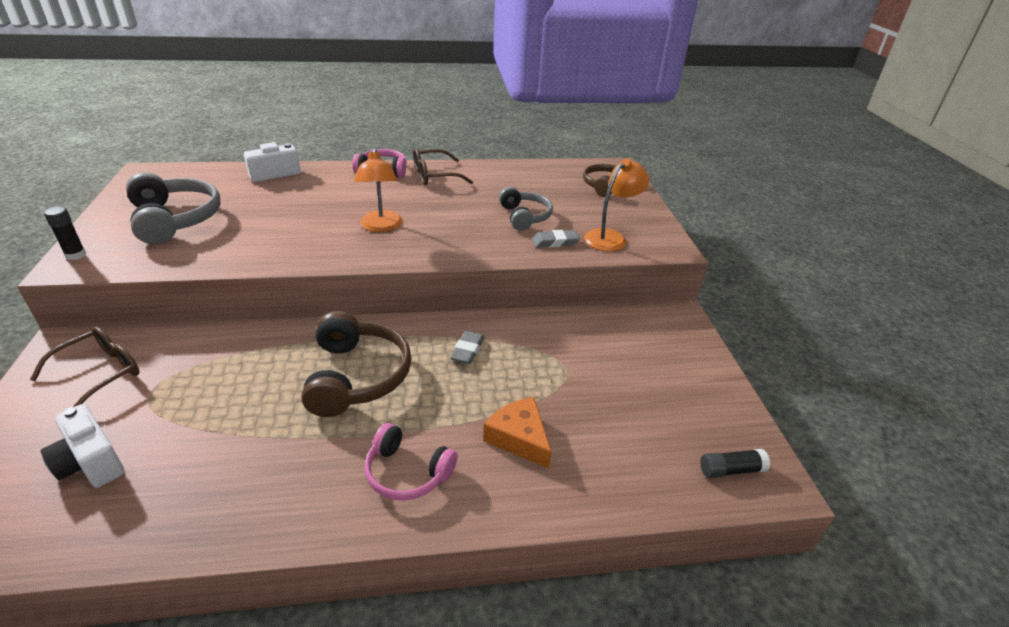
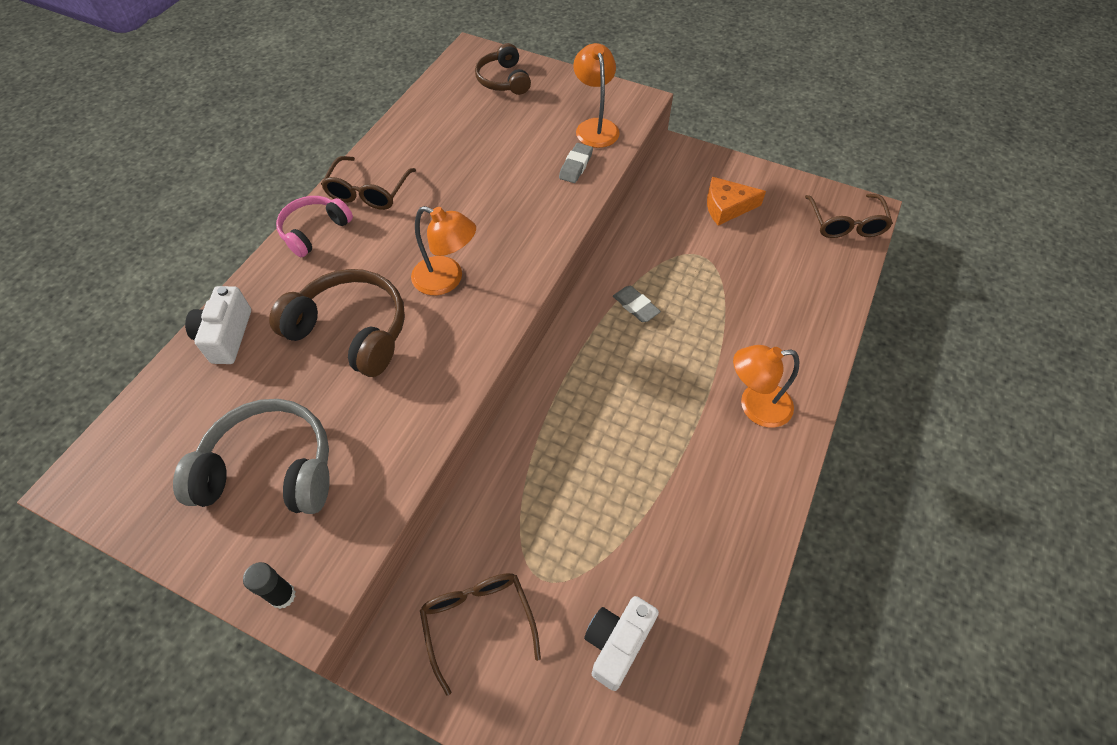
camera: 55 degrees left, 20 degrees up
(91, 462) = (617, 644): white camera -> white camera turned 135 degrees clockwise
(357, 376) = (621, 399): brown headphones -> brown headphones (351, 331)
(407, 473) = (755, 406): pink headphones -> orange lamp
(519, 438) = (757, 321): orange cheese -> orange cheese (726, 207)
(524, 217) = (515, 164): grey headphones -> none
(731, 470) = (846, 224): black glue stick -> brown glasses

